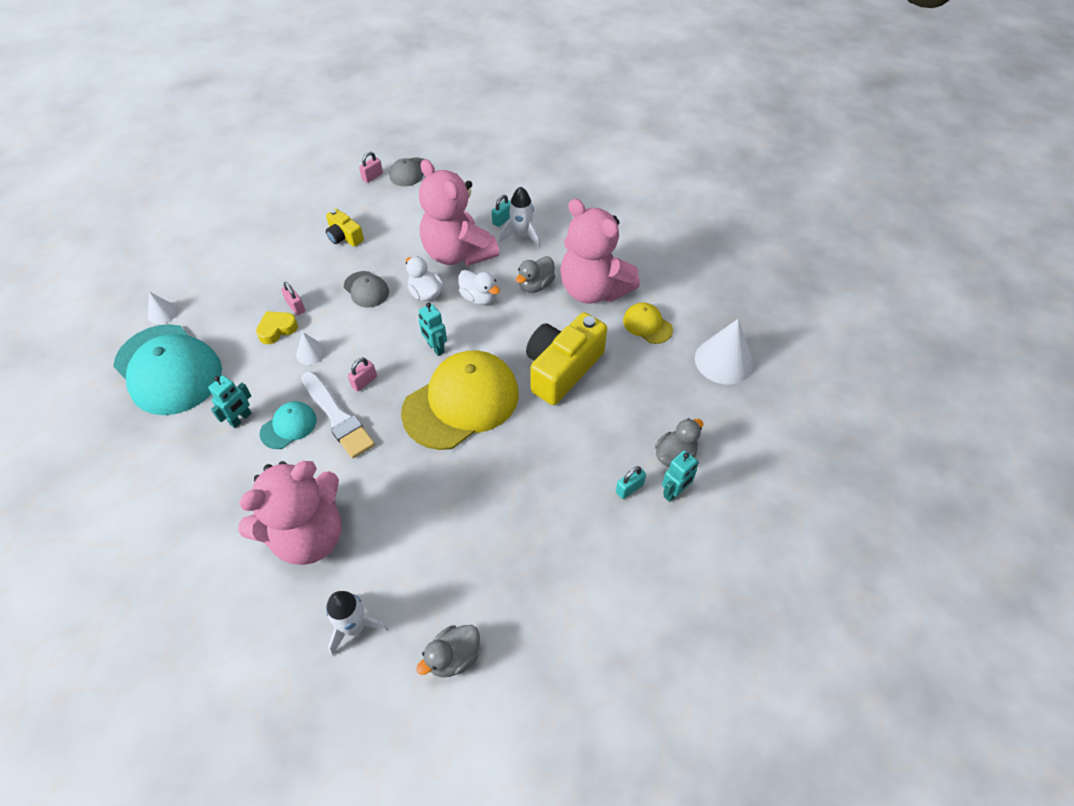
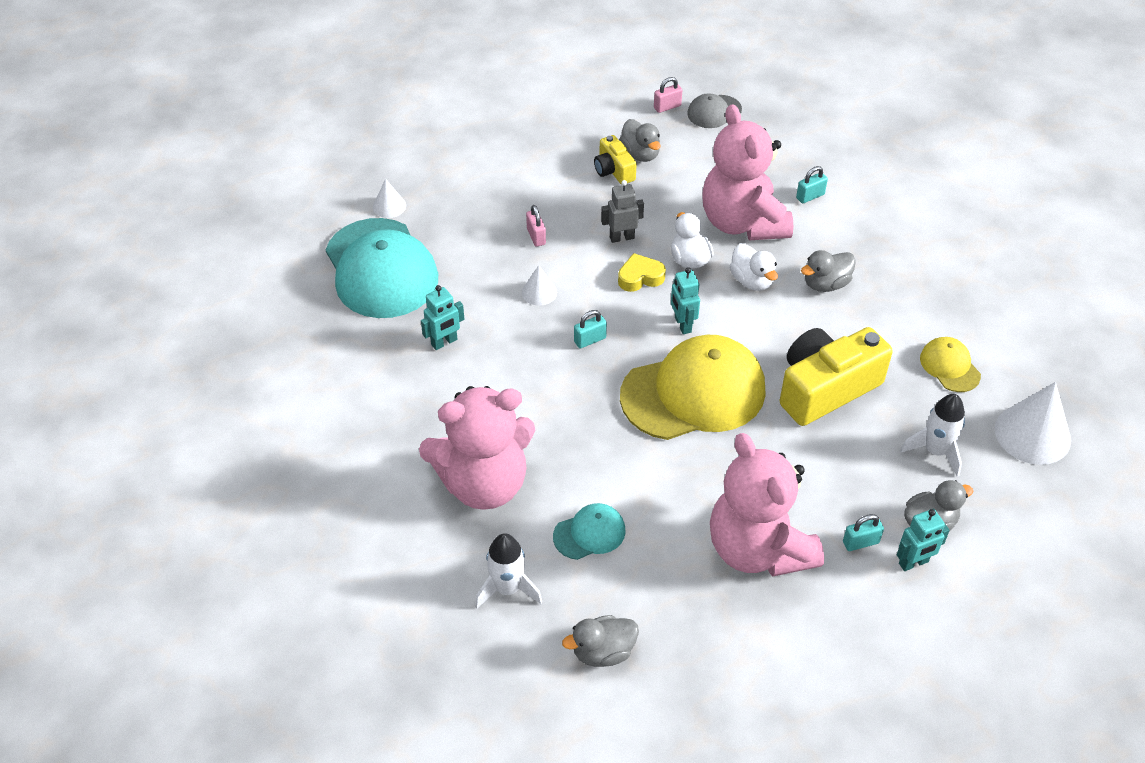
camera: 20 degrees right, 5 degrees down
(277, 329) = (508, 256): yellow heart -> yellow heart (640, 277)
(288, 426) = (493, 364): turquoise cap -> turquoise cap (589, 533)
(337, 417) = (549, 370): white brush -> none
(362, 219) = (640, 154): none -> grey duck
(364, 382) = (590, 340): pink padlock -> turquoise padlock
(366, 289) = (621, 237): grey cap -> grey robot
(521, 236) = (827, 221): white rocket -> white rocket (935, 451)
(593, 290) = (896, 308): pink teddy bear -> pink teddy bear (758, 549)

